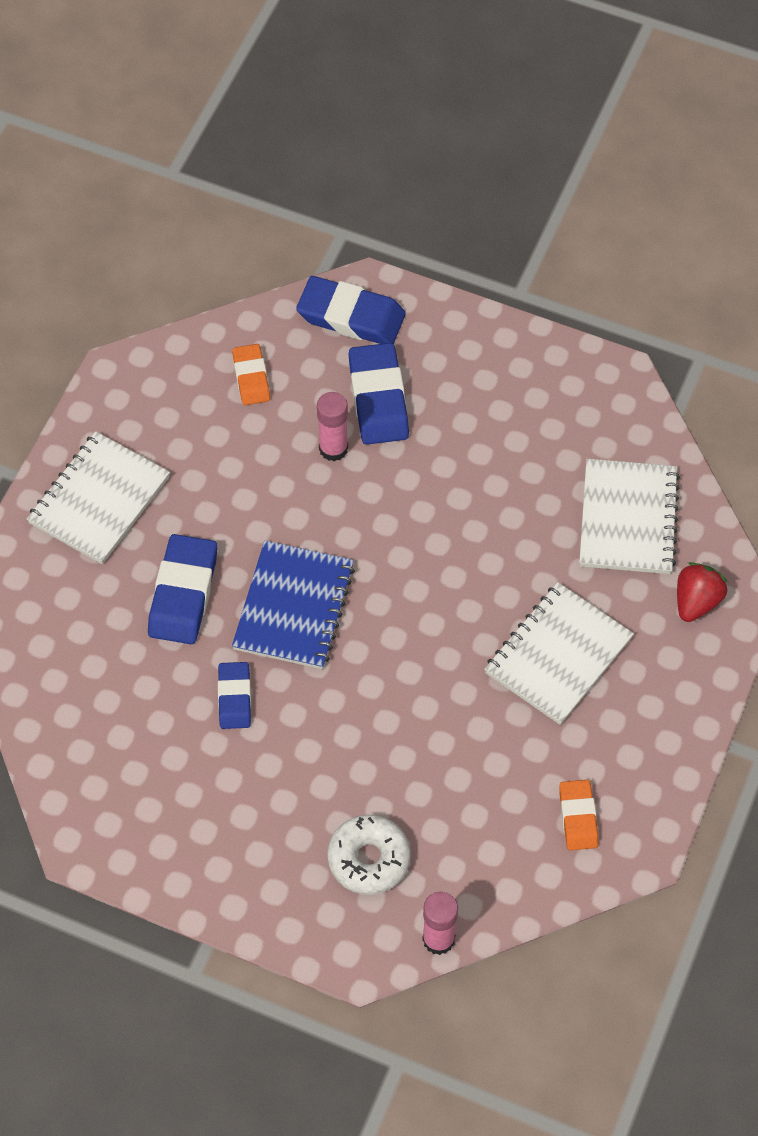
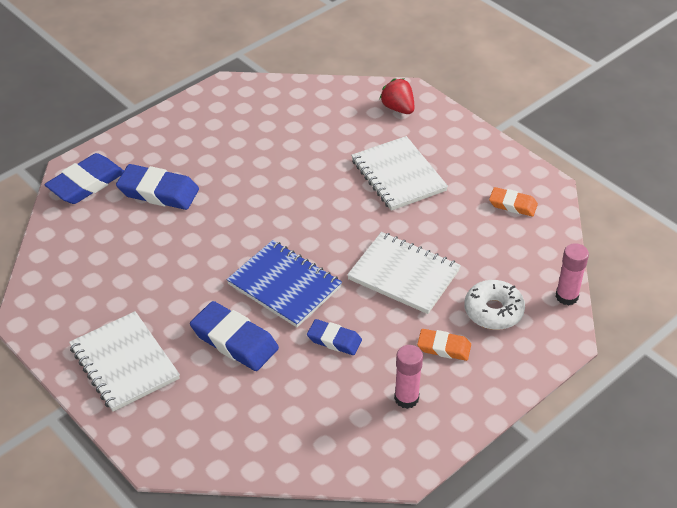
camera: 65 degrees left, 15 degrees down
(251, 377) = (91, 247): orange eraser -> orange eraser (444, 347)
(333, 448) = (178, 225): pink glue stick -> pink glue stick (406, 398)
(628, 519) = (325, 115): white notebook -> white notebook (404, 275)

